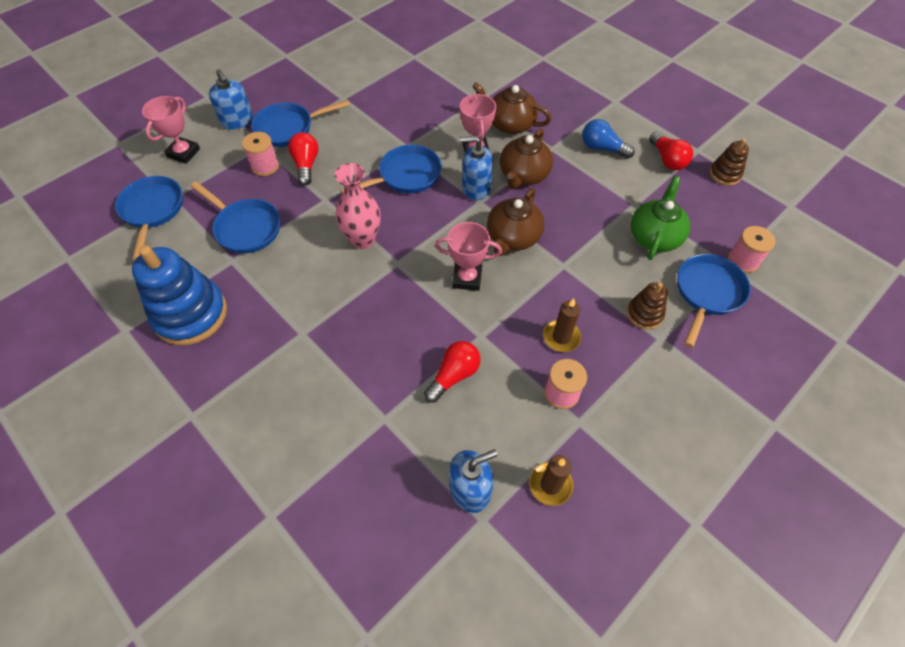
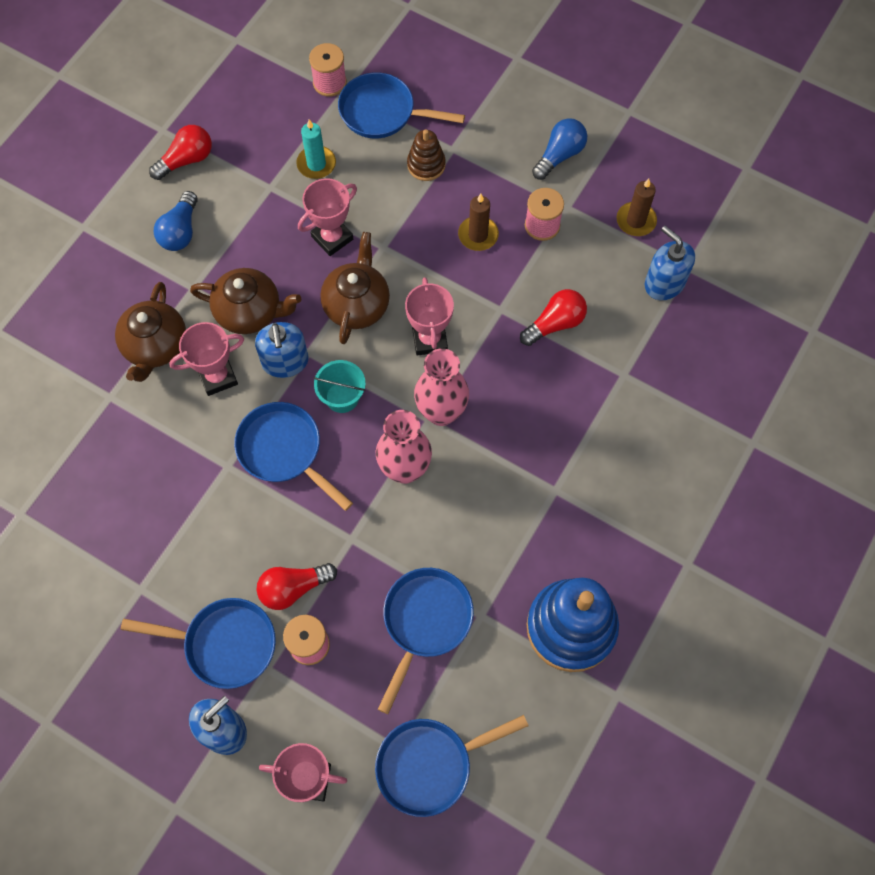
camera: 105 degrees left, 10 degrees up
(288, 128) = (224, 644): blue pan -> blue pan turned 45 degrees counterclockwise
(400, 272) = (441, 412): none -> pink vase
(435, 214) = (342, 397): none -> turquoise bucket
(454, 375) = (555, 324): red light bulb -> red light bulb turned 120 degrees clockwise
(513, 238) = (357, 304): brown teapot -> brown teapot turned 90 degrees counterclockwise
(579, 234) = (332, 238): none -> pink trophy
(643, 432) = (559, 155): none -> blue light bulb
(654, 236) = (316, 164): green teapot -> turquoise candle
(725, 174) = (199, 101): brown stacking toy -> none

